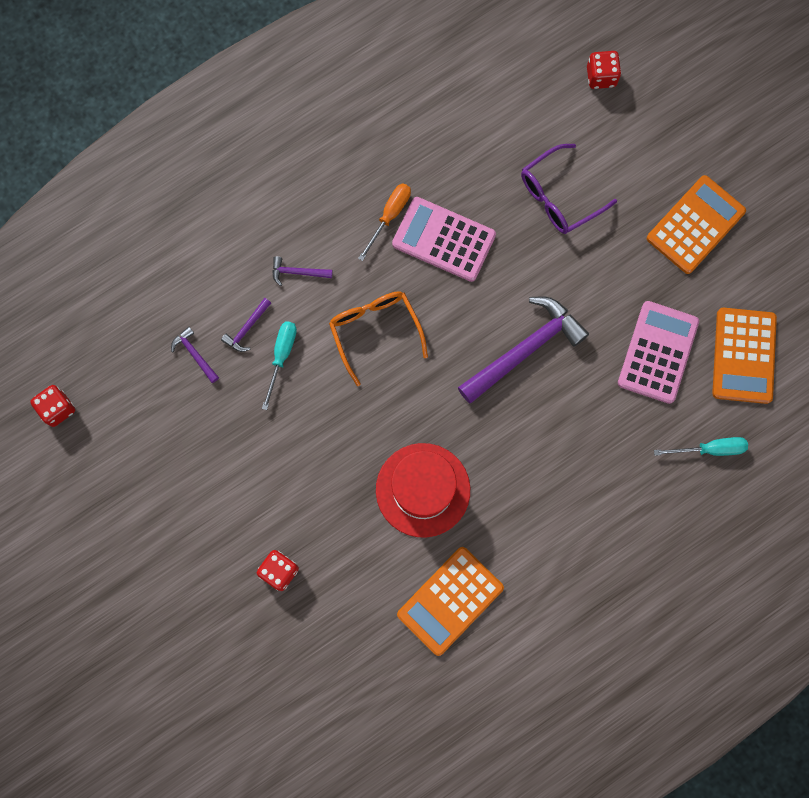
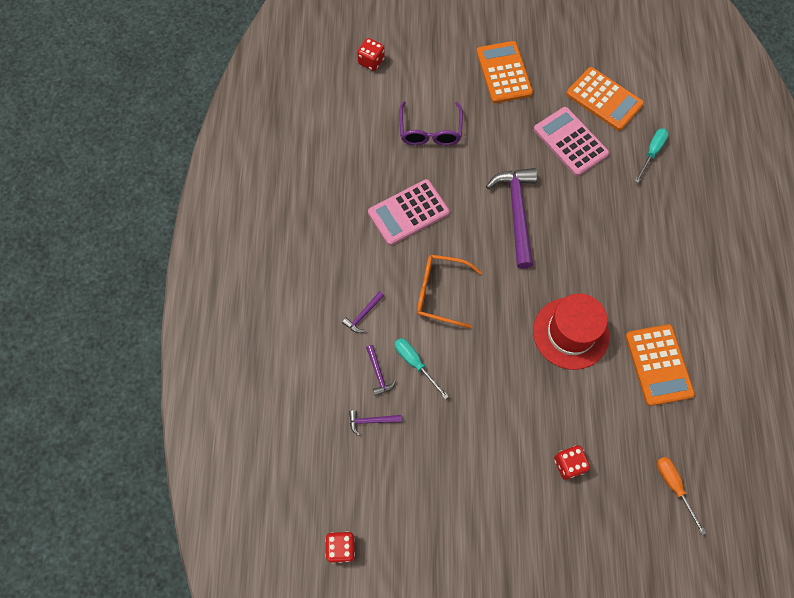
camera: 55 degrees left, 10 degrees down
(389, 216) = (368, 234): orange screwdriver -> orange screwdriver (674, 487)

